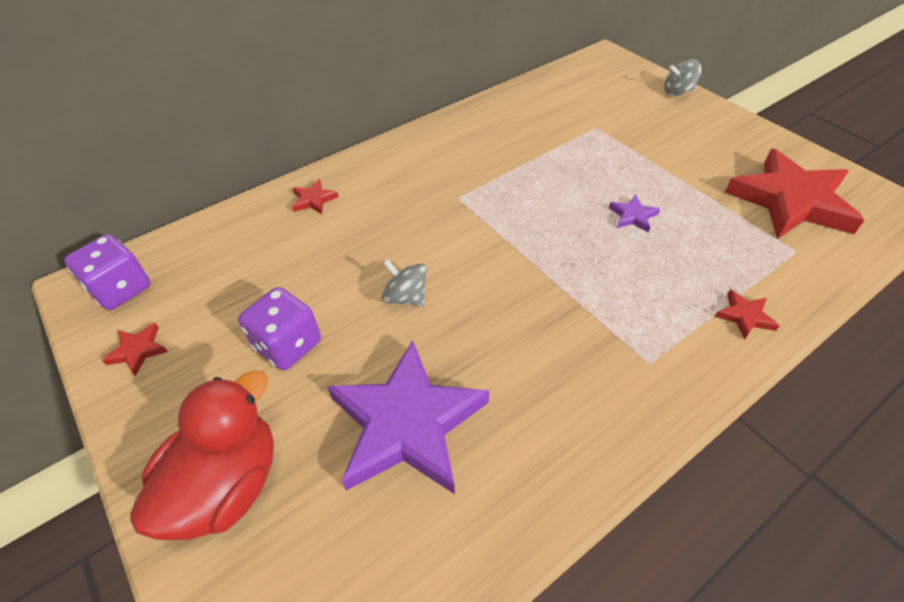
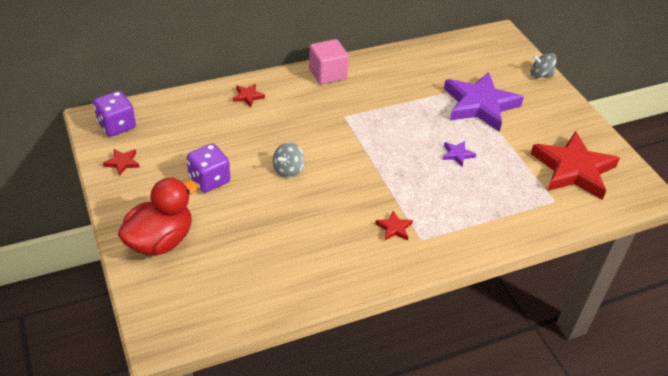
camera: 10 degrees right, 5 degrees down
(406, 297) = (288, 170): grey spinning top -> grey spinning top turned 105 degrees counterclockwise
(406, 423) = (265, 236): purple star -> purple star (479, 105)
(414, 146) = (327, 74): none -> pink cube
(745, 316) = (495, 229): red star -> red star (394, 228)

